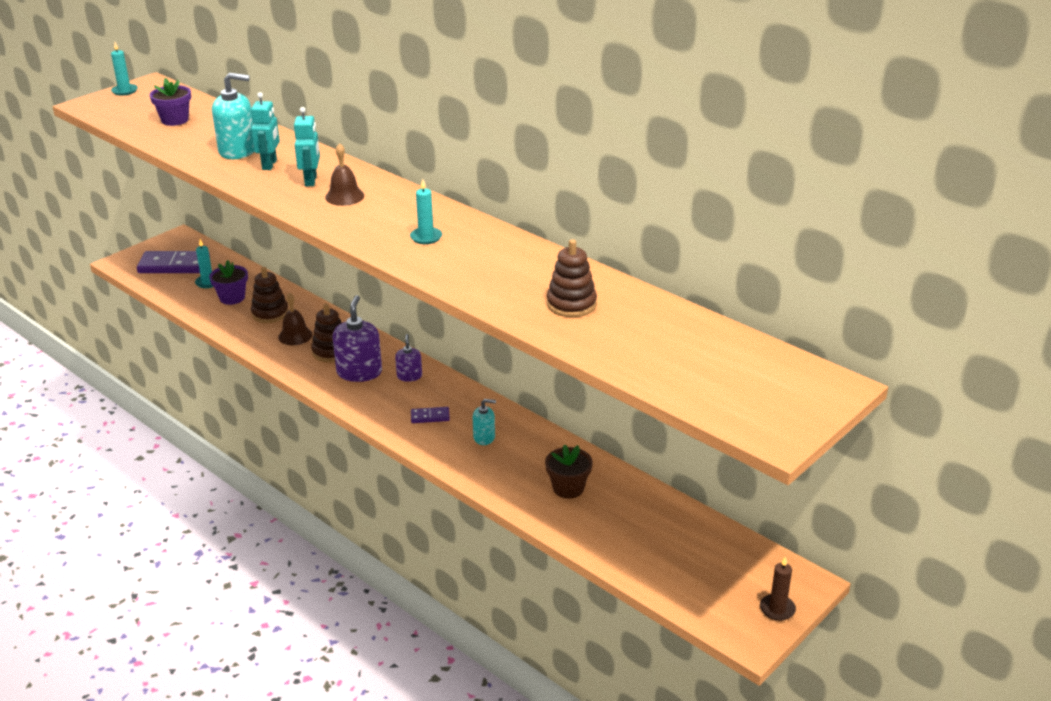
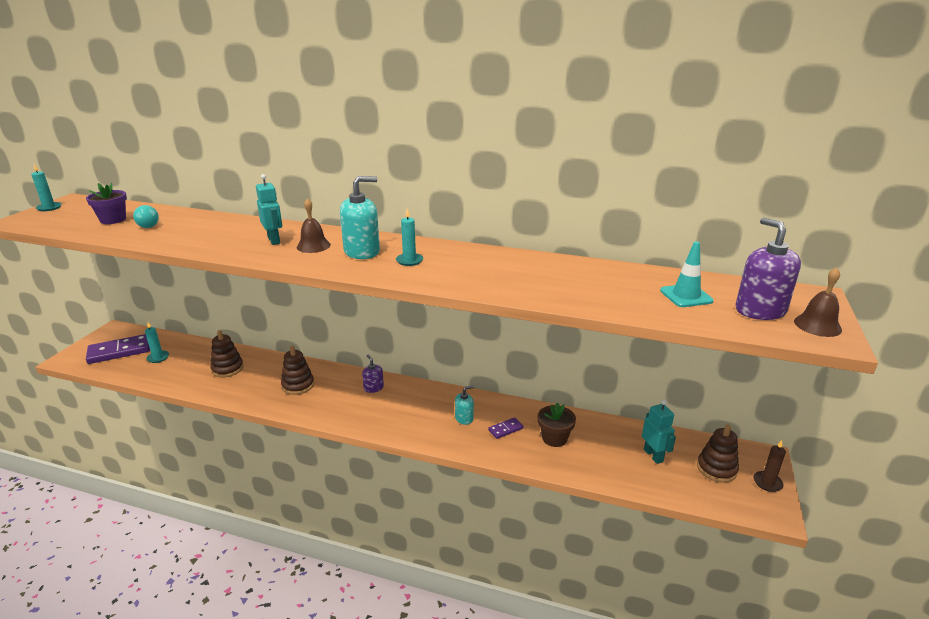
camera: 25 degrees left, 5 degrees down
(205, 133) = (150, 224): none -> turquoise light bulb
(232, 298) = (187, 364): purple flower pot -> none
(238, 151) = (189, 231): turquoise soap dispenser -> turquoise soap dispenser (362, 252)
(270, 164) = (227, 236): turquoise robot -> turquoise robot (653, 455)
(295, 335) = (259, 380): brown bell -> brown bell (817, 325)
(359, 372) = (331, 395): purple soap dispenser -> purple soap dispenser (760, 310)
(430, 416) = (411, 414): purple domino -> purple domino (505, 429)
(571, 304) = (572, 283): brown stacking toy -> brown stacking toy (716, 469)
(679, 350) = (686, 296): none -> turquoise traffic cone

